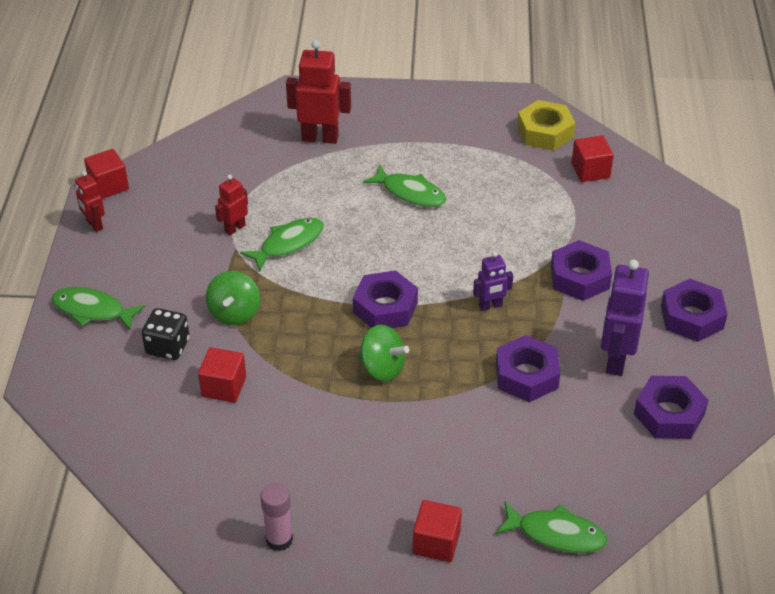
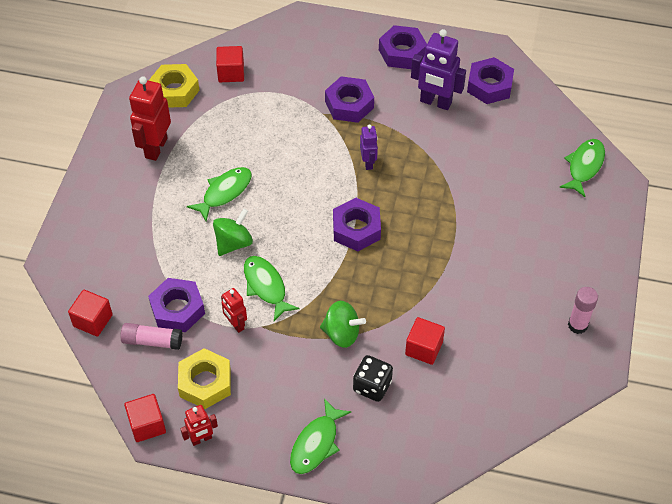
camera: 80 degrees left, 10 degrees up
(160, 217) = (205, 382): none -> yellow nut
(206, 172) = (152, 341): none -> pink glue stick
(320, 138) = (130, 247): red robot -> red robot (155, 148)
(382, 368) = (421, 240): green spinning top -> green spinning top (233, 243)
(436, 542) = (586, 232): red cube -> red cube (93, 320)
(526, 375) = (442, 155): purple nut -> purple nut (177, 309)

